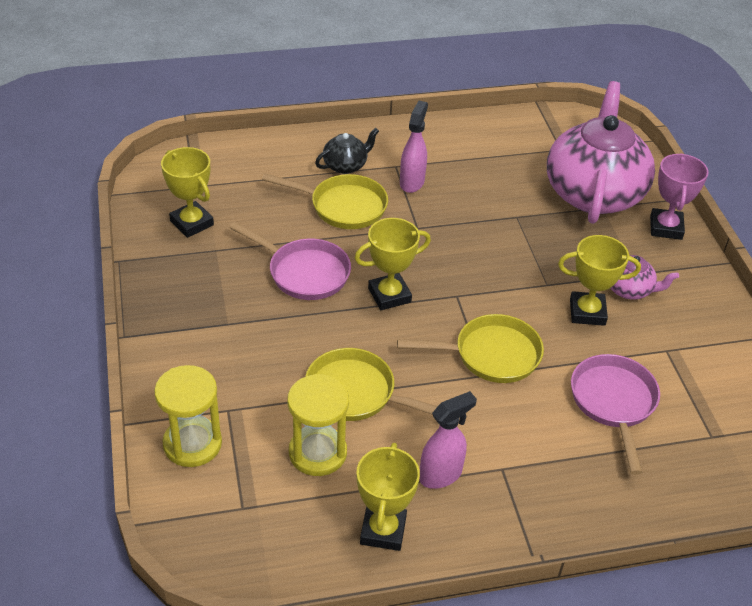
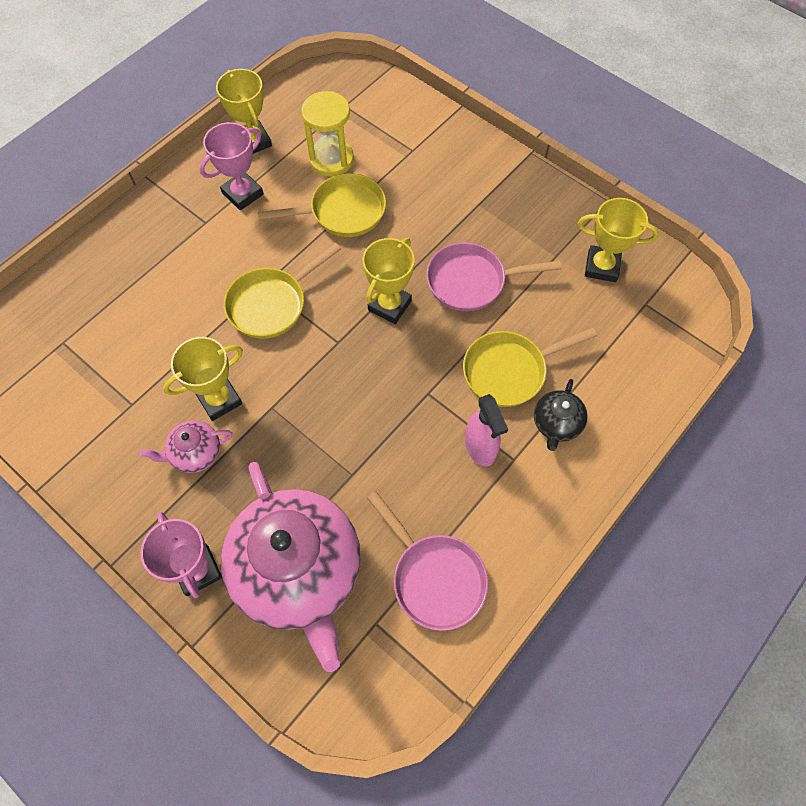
camera: 145 degrees right, 20 degrees up
(192, 444) = (410, 119): yellow hourglass -> none
(441, 475) = (242, 194): pink spray bottle -> pink trophy
(613, 403) = (152, 323): pink pan -> pink pan (435, 578)

